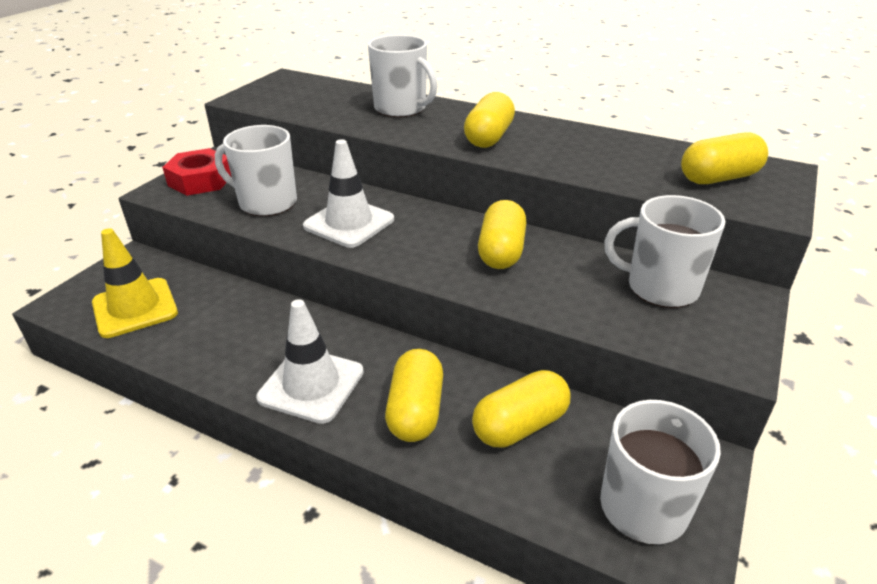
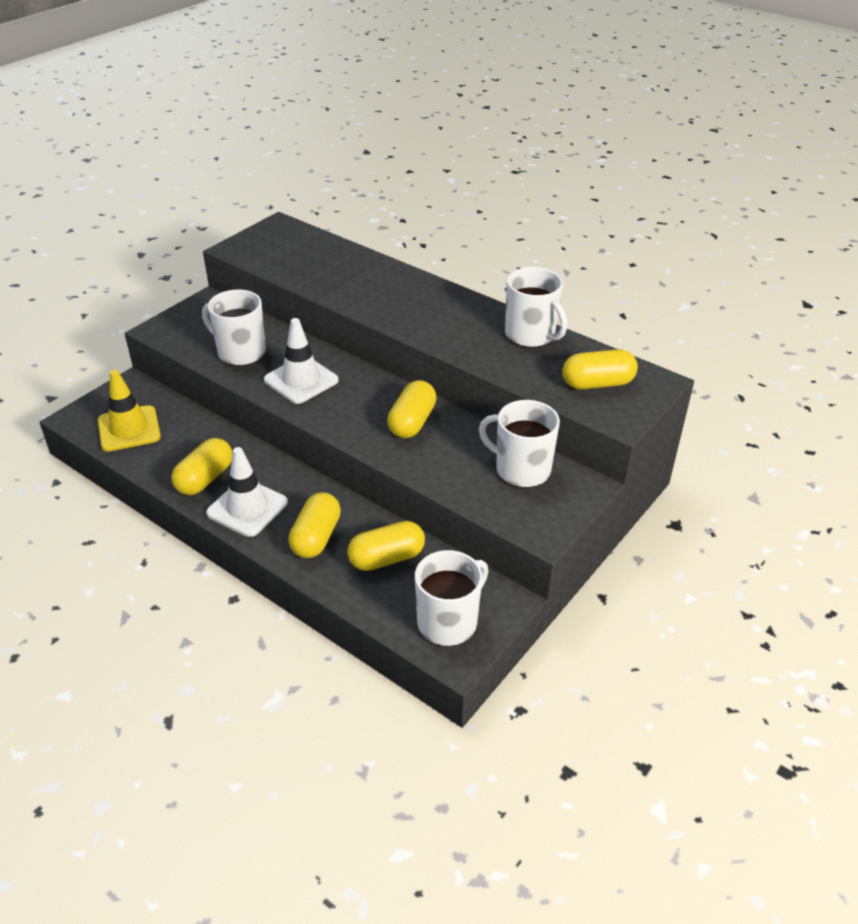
camera: 10 degrees right, 5 degrees up
(200, 180) = (192, 323): red nut -> none
(401, 108) = (368, 276): white mug -> white mug (531, 335)
(488, 137) = (429, 318): yellow capsule -> yellow capsule (205, 479)

